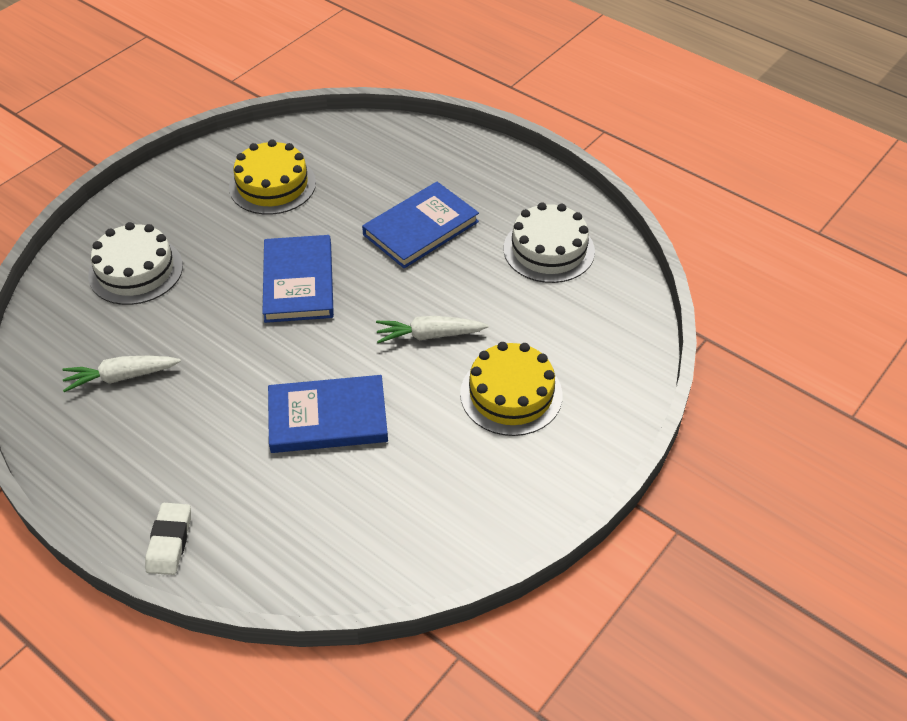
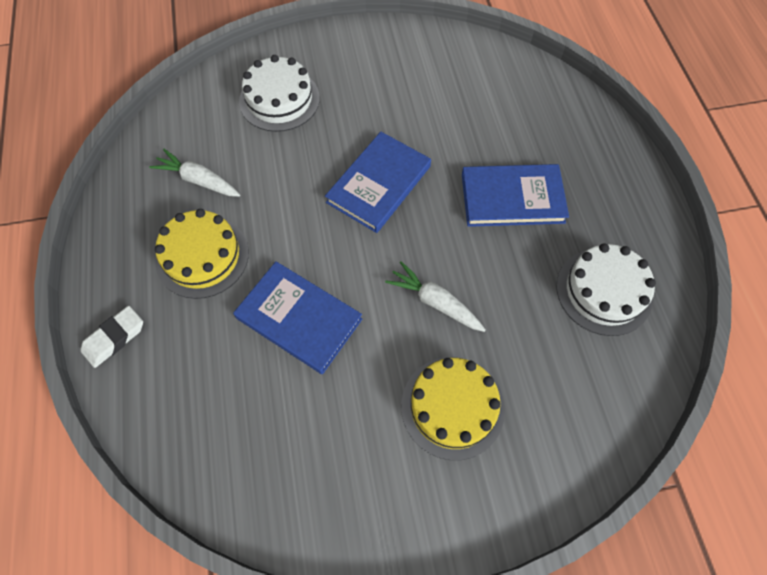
camera: 40 degrees right, 15 degrees up
(272, 185) = (431, 86): yellow cake -> yellow cake (202, 256)

